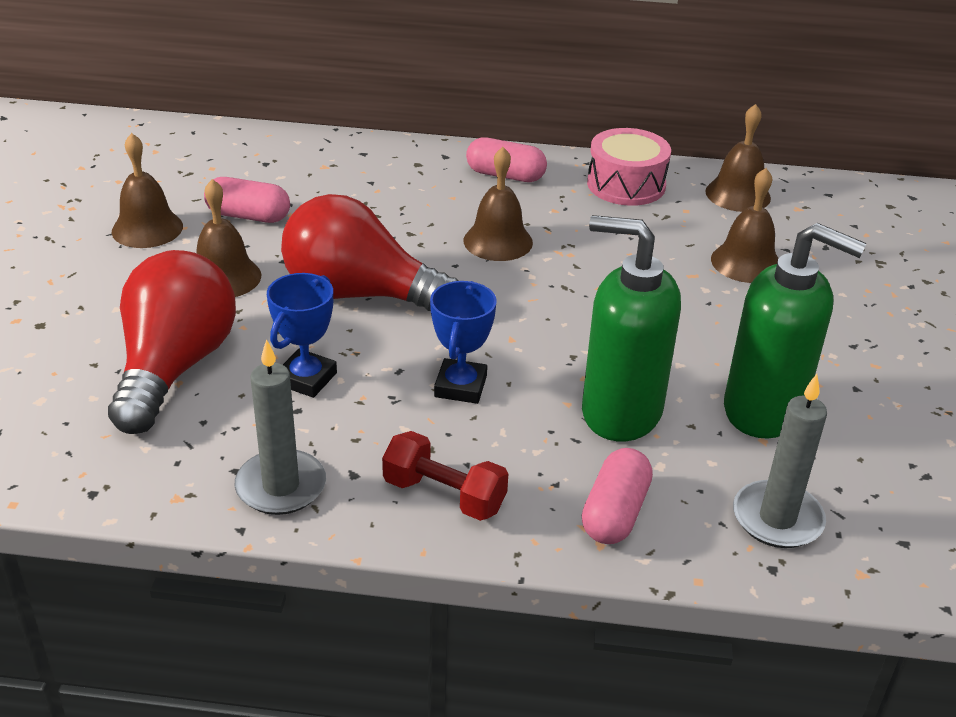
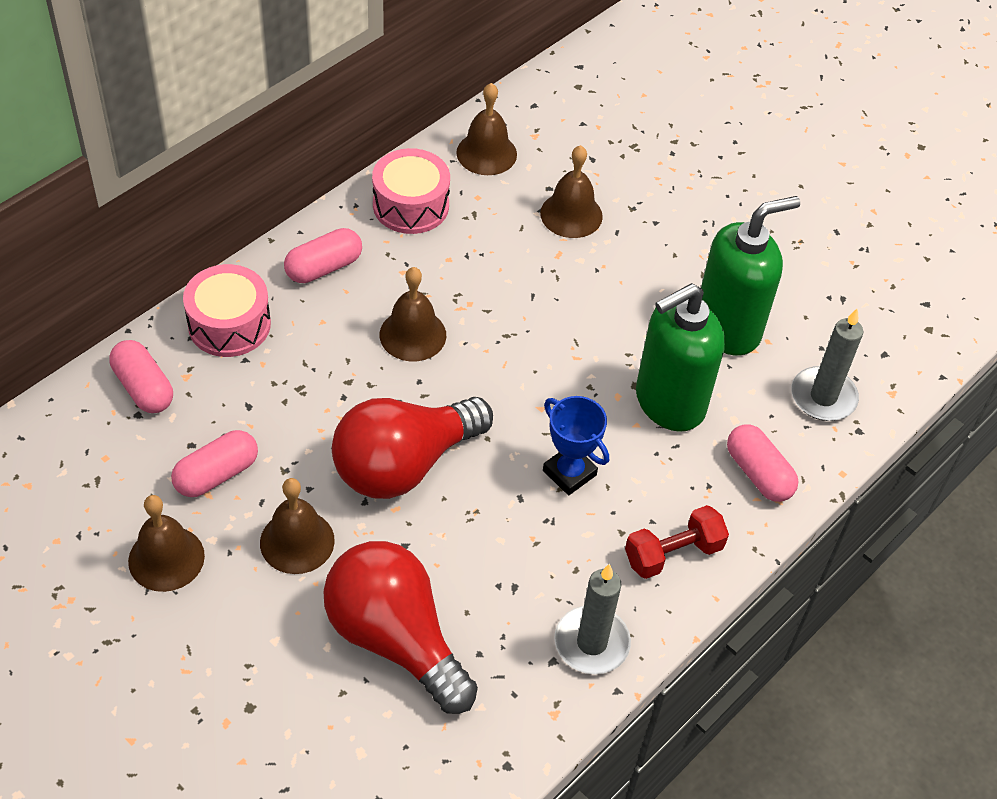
camera: 55 degrees left, 15 degrees up
(292, 155) = (144, 388): none -> pink capsule
(306, 378) = (482, 560): blue trophy -> none
(395, 162) = (229, 324): none -> pink drum

